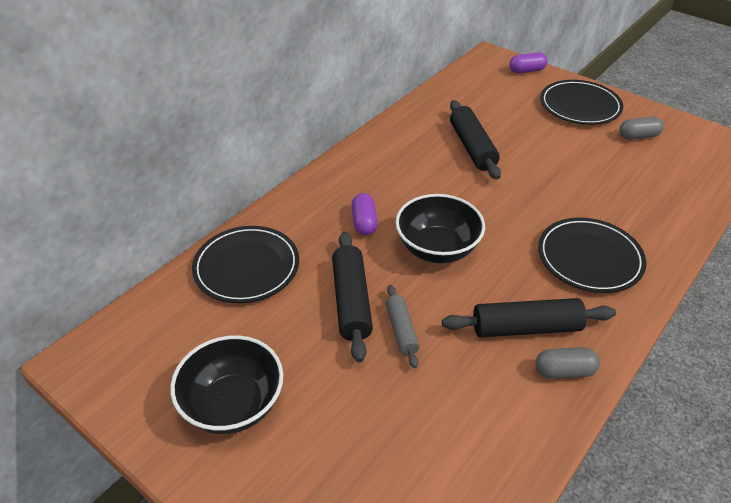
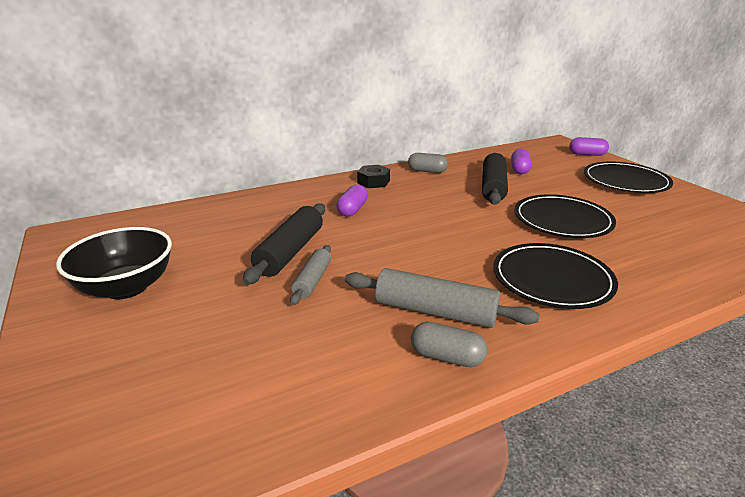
camera: 25 degrees right, 15 degrees down
(247, 267) = (233, 214): black plate -> black plate (562, 220)
(352, 172) = (373, 182): none -> black nut
(437, 249) = (399, 238): black bowl -> none
(480, 112) = (519, 169): none -> purple capsule
(526, 328) = (435, 312): black rolling pin -> grey rolling pin
(638, 136) = (678, 210): grey capsule -> grey capsule (427, 171)

